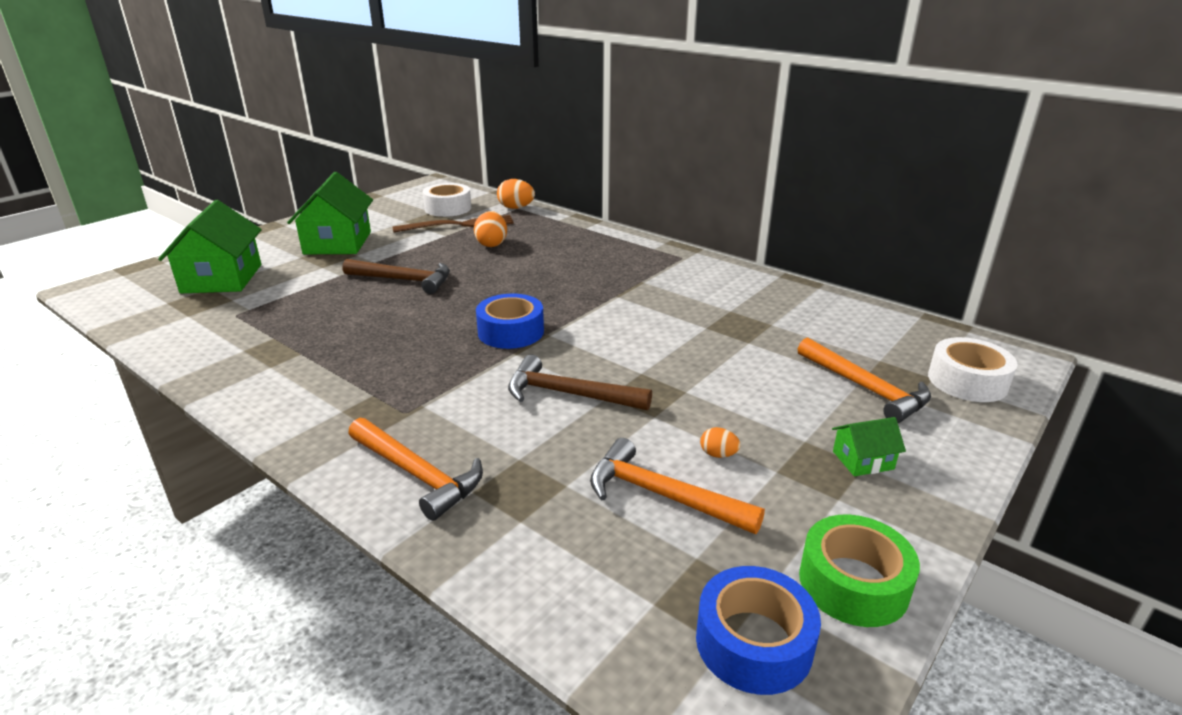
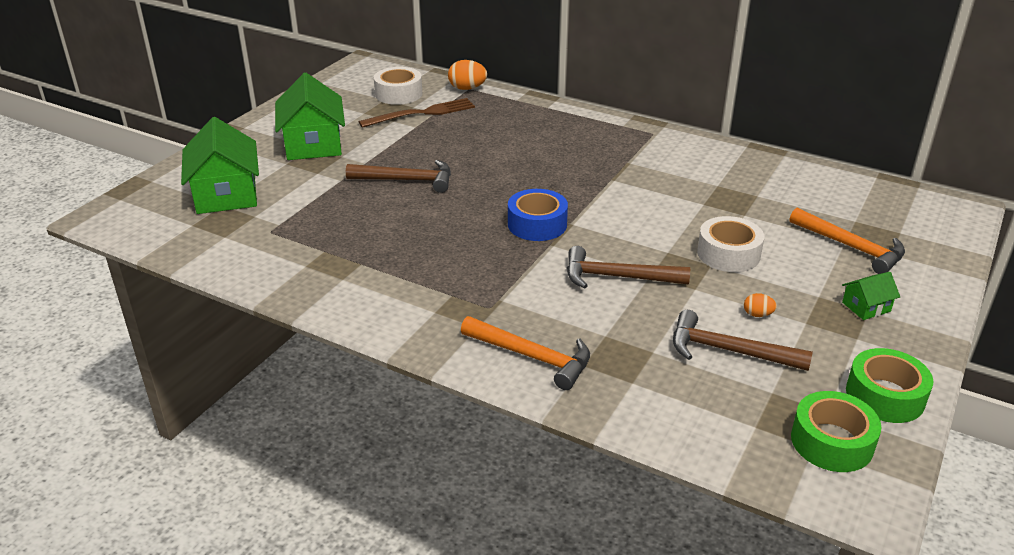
camera: 10 degrees left, 5 degrees up
(491, 244) = (467, 133): orange egg -> none
(662, 495) = (728, 351): orange hammer -> brown hammer
(753, 642) = (832, 442): blue tape -> green tape
(967, 381) = (927, 233): white tape -> white tape (728, 254)

